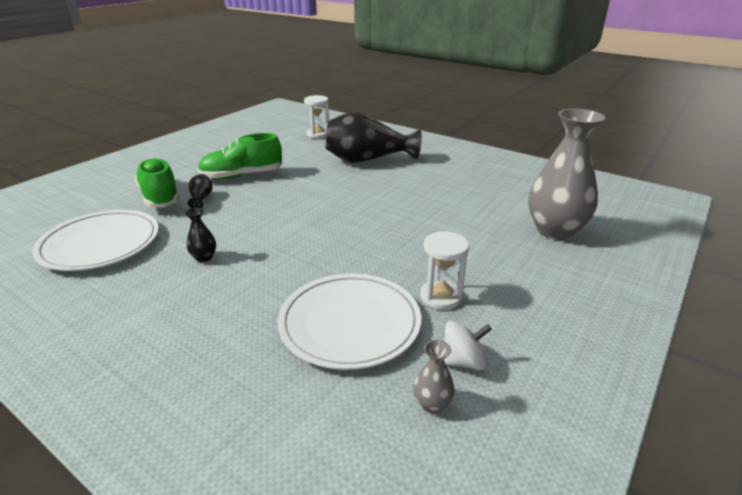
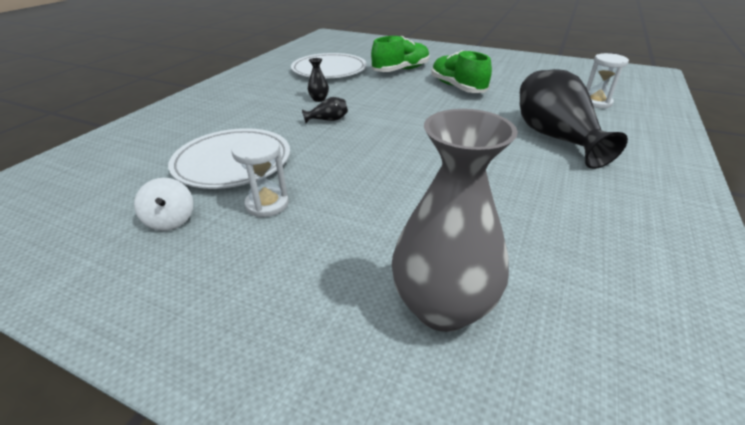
camera: 80 degrees right, 5 degrees up
(201, 199) = (405, 82): black vase -> black vase (328, 120)
(432, 404) = (129, 206): grey vase -> none

